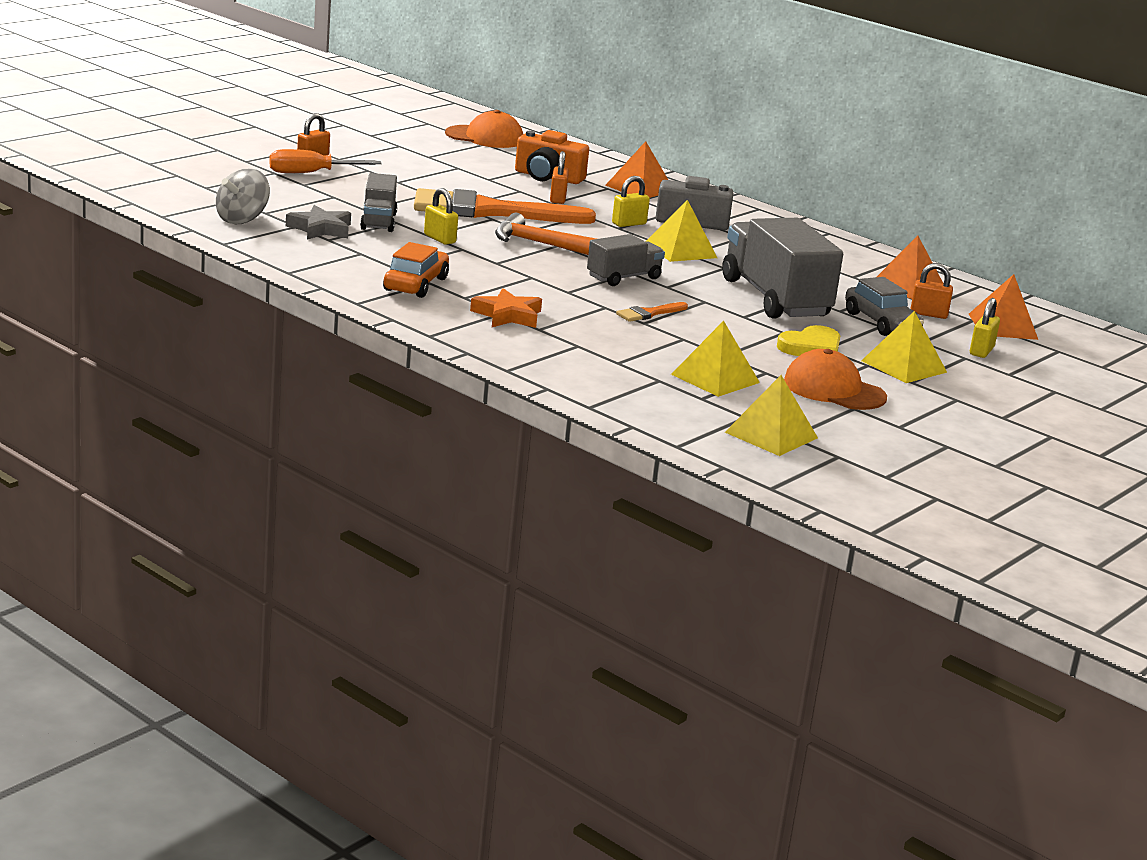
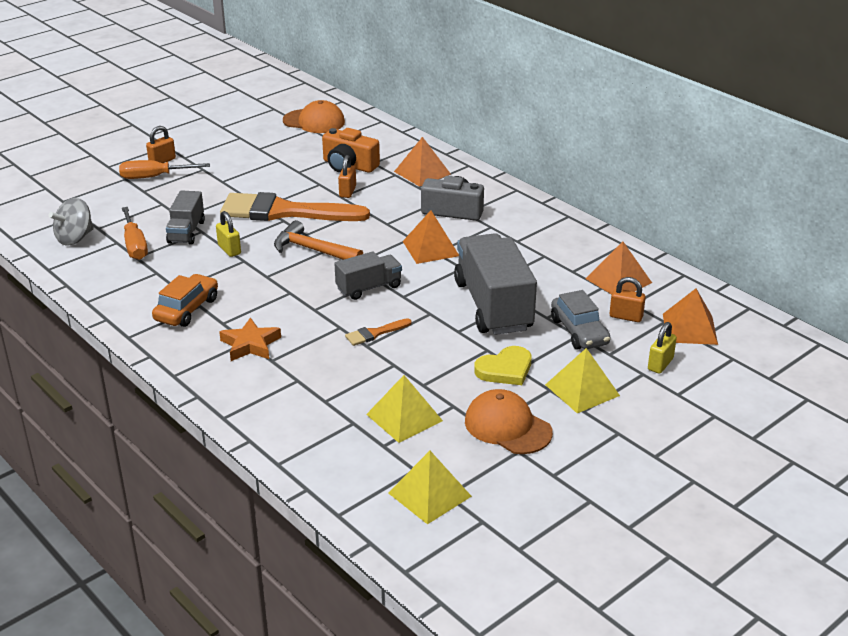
camera: 10 degrees right, 10 degrees up
(320, 229) = (135, 245): grey star -> orange screwdriver
(629, 224) = (397, 218): yellow padlock -> none
(680, 250) = (430, 248): yellow pyramid -> orange pyramid

